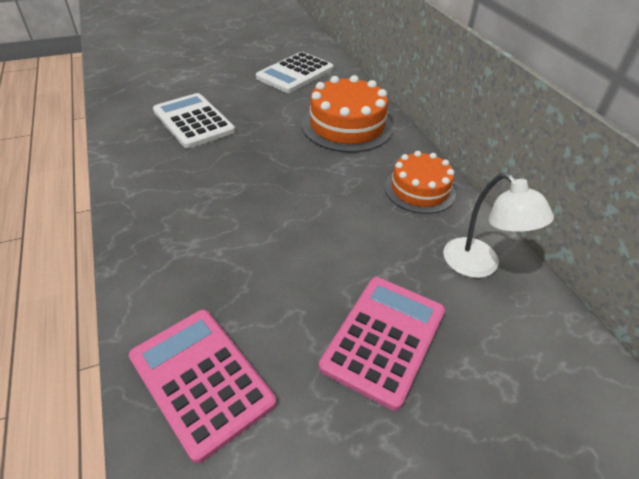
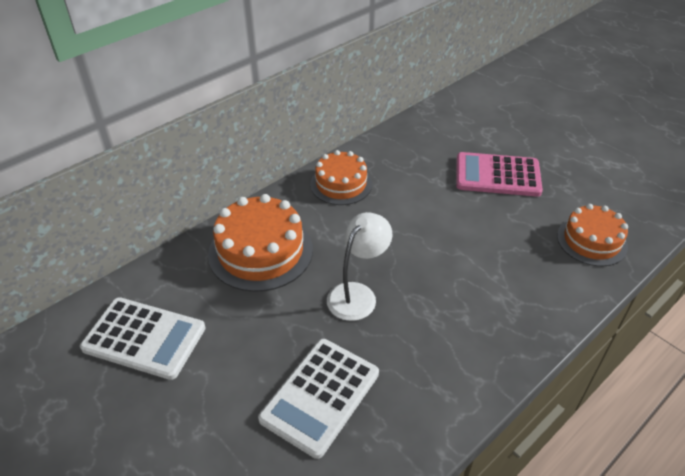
camera: 110 degrees left, 0 degrees up
(201, 380) = (591, 241): pink calculator -> orange cake
(479, 265) = (406, 146): white lamp -> white lamp (357, 294)

